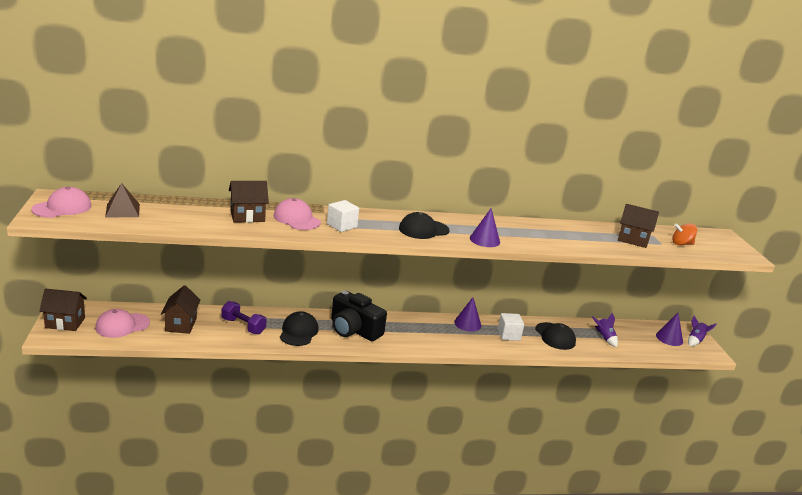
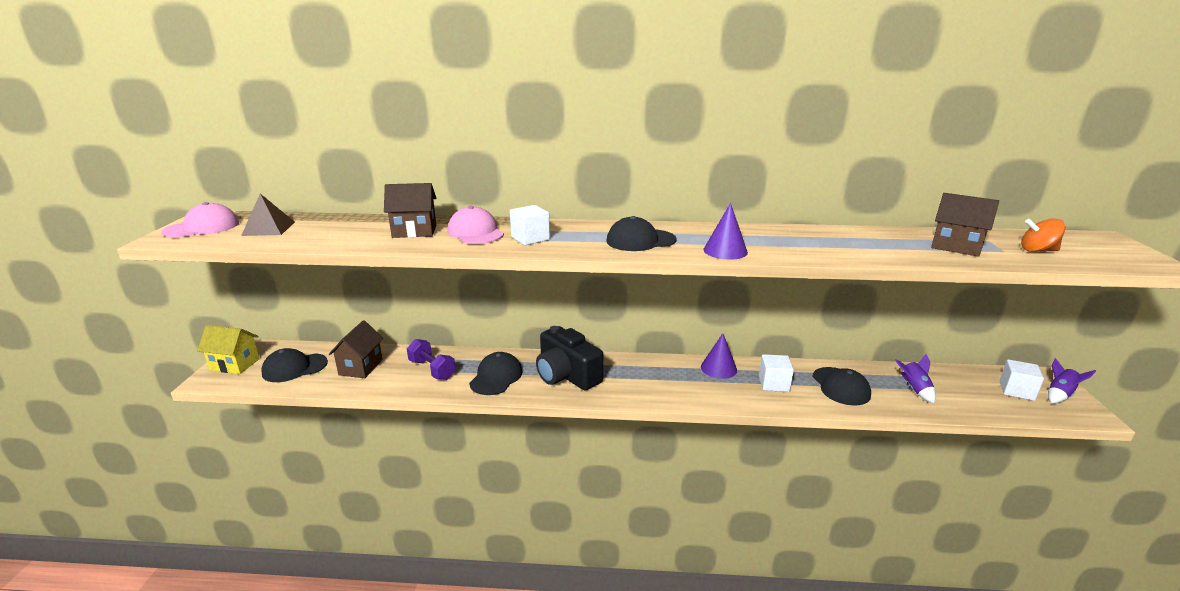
camera: 15 degrees right, 0 degrees up
(65, 323) = (235, 364): brown house -> yellow house
(122, 325) = (294, 368): pink cap -> black cap
(669, 338) = (1016, 391): purple cone -> white cube

